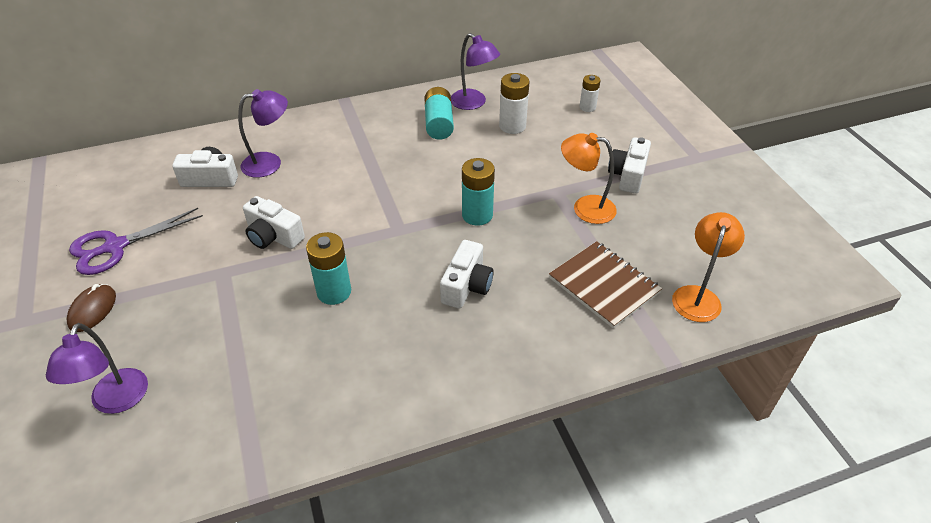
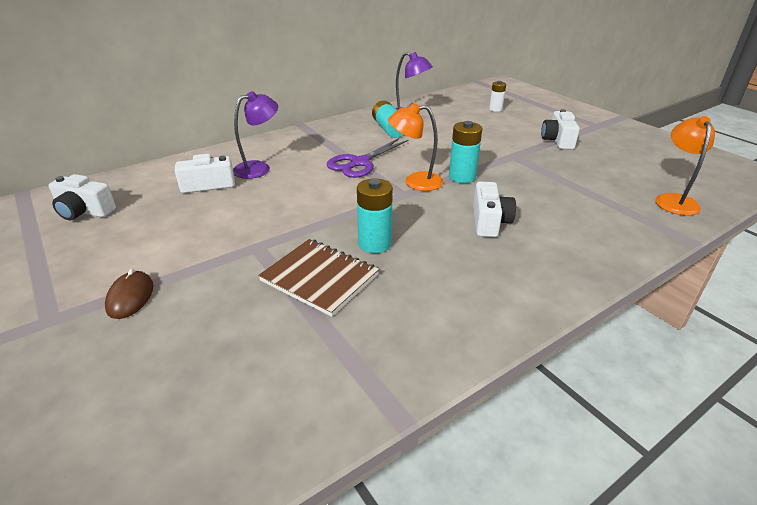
camera: 15 degrees left, 10 degrees down
(115, 247) = (134, 244): purple scissors -> purple scissors (360, 163)
(116, 401) = (195, 372): purple lamp -> none
(273, 236) = (292, 214): white camera -> white camera (84, 211)
(512, 126) = (448, 124): white battery -> none
(585, 207) = (542, 162): orange lamp -> orange lamp (415, 182)
(604, 286) = (598, 205): brown notebook -> brown notebook (319, 278)

